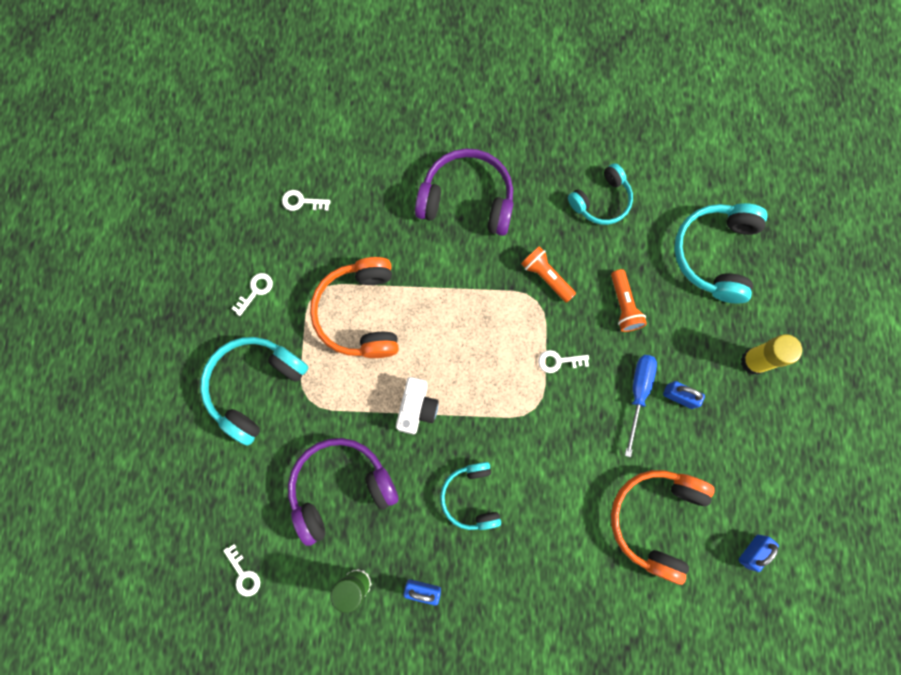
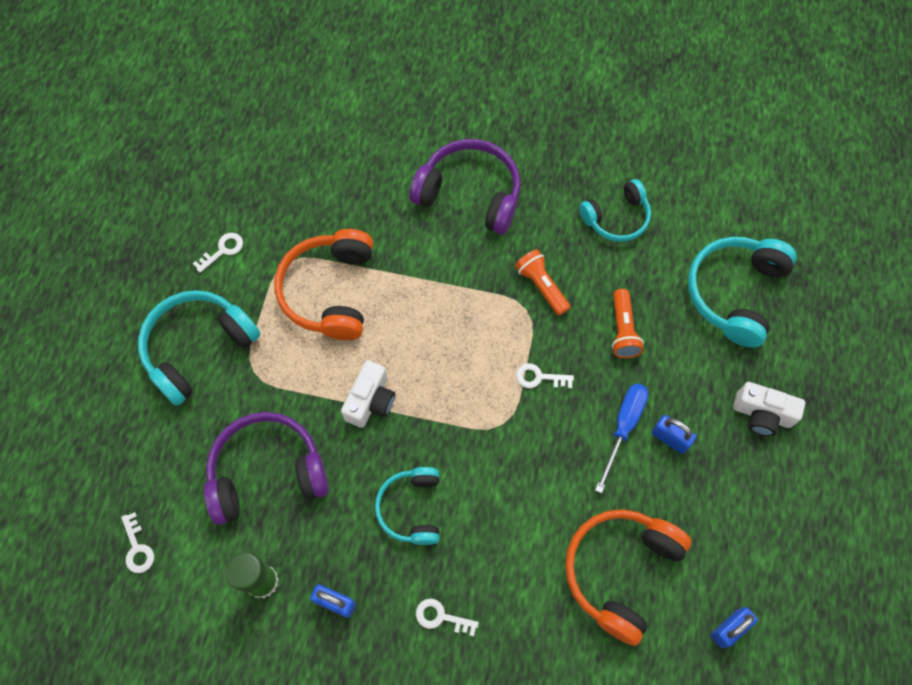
camera: 10 degrees right, 10 degrees down
(302, 202) = (293, 169): white key -> white key (441, 617)
(753, 361) = (762, 414): yellow glue stick -> white camera

